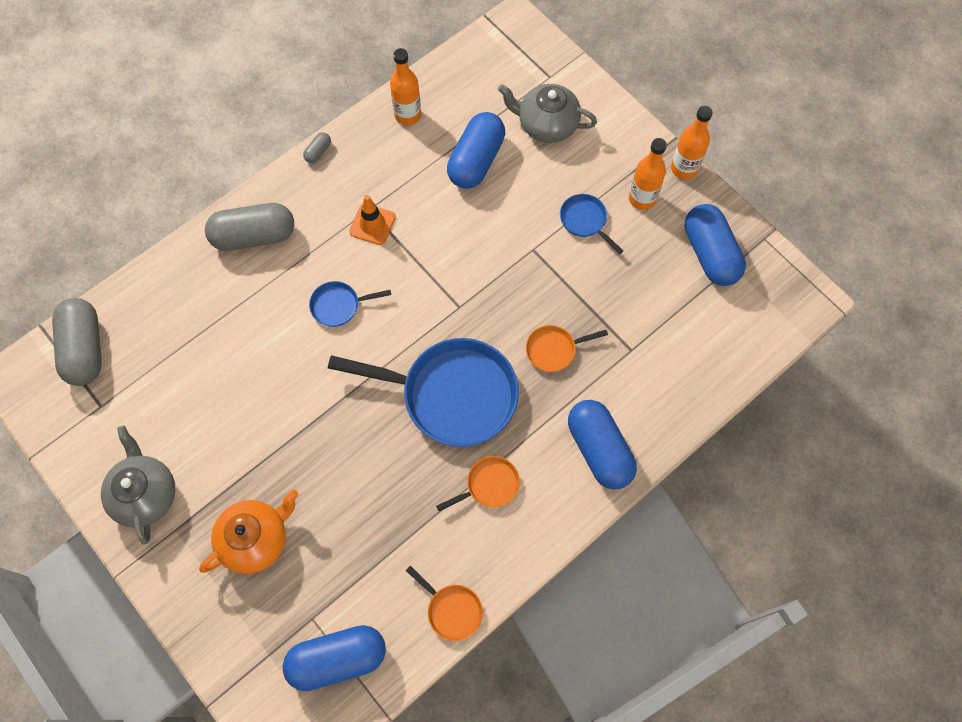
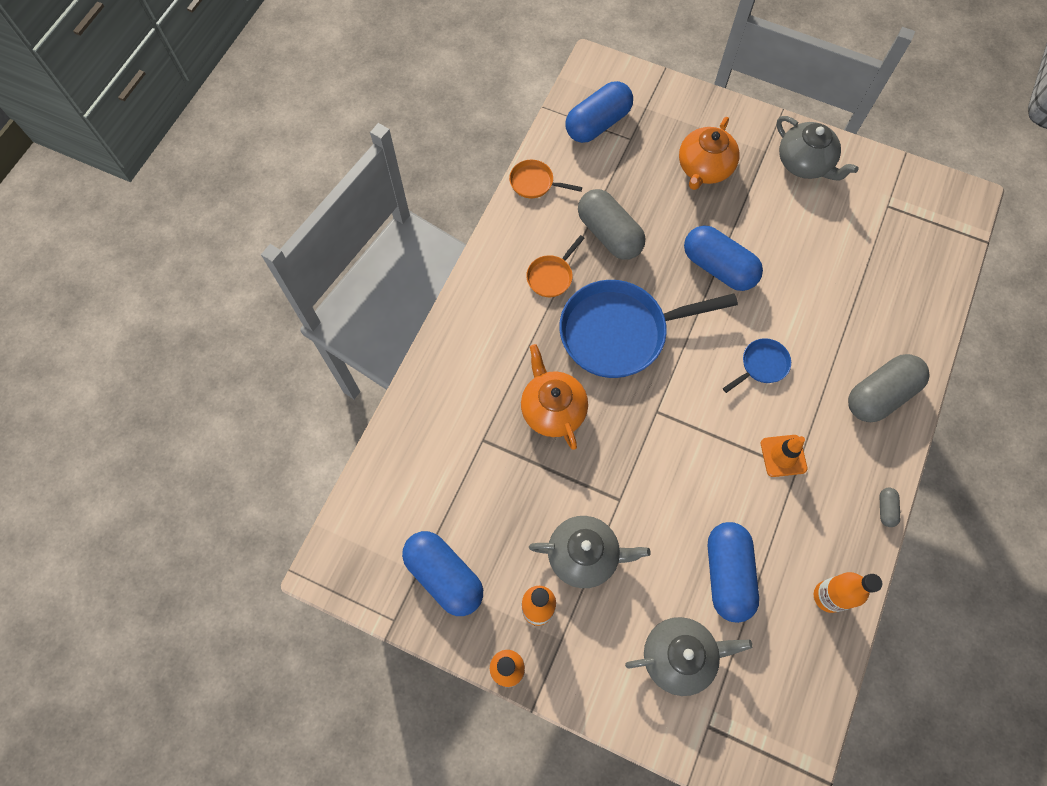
camera: 155 degrees right, 0 degrees up
(85, 349) = (937, 240): grey capsule -> grey capsule (609, 234)
(554, 350) = (552, 409): orange pan -> orange teapot
(585, 221) = (584, 555): blue pan -> grey teapot
(599, 449) = (475, 341): blue capsule -> blue capsule (718, 267)

